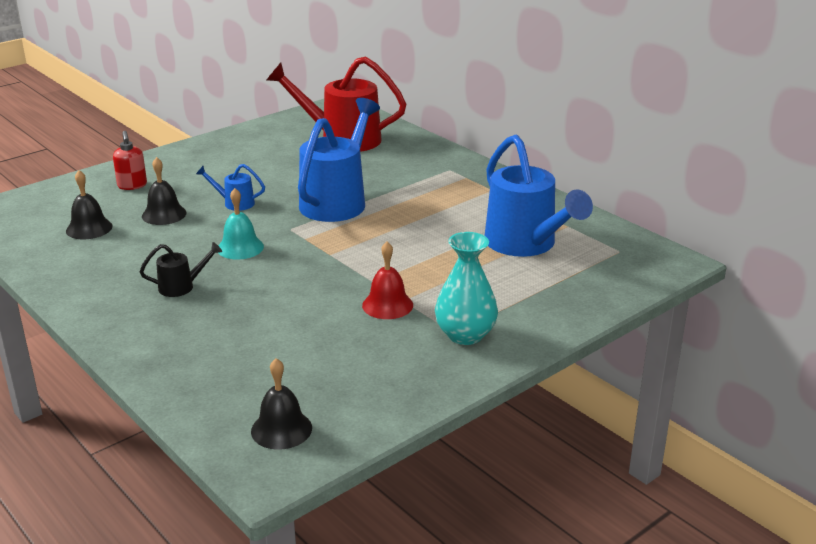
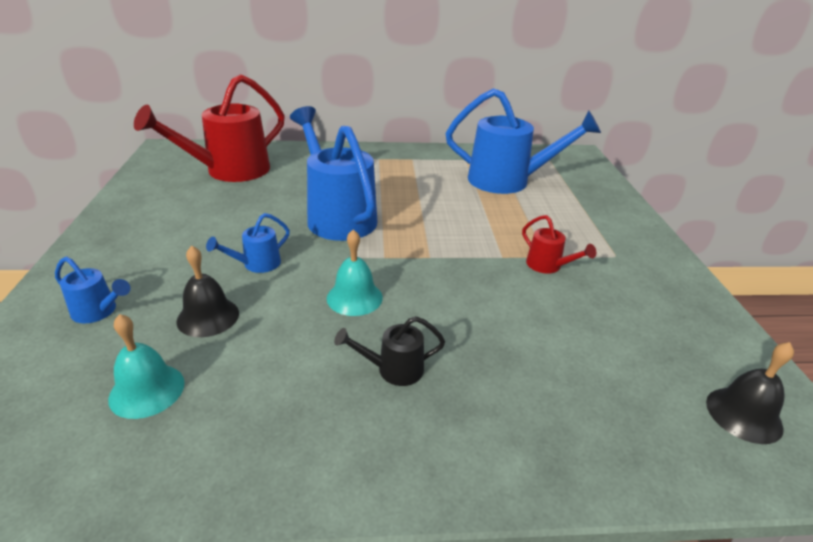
camera: 55 degrees left, 5 degrees up
(89, 228) = (147, 390): black bell -> turquoise bell
(132, 186) = (98, 312): red soap dispenser -> blue watering can
(182, 287) = (393, 369): black watering can -> black watering can turned 120 degrees counterclockwise
(387, 305) = (548, 266): red bell -> red watering can
(465, 335) = (623, 253): turquoise vase -> none

